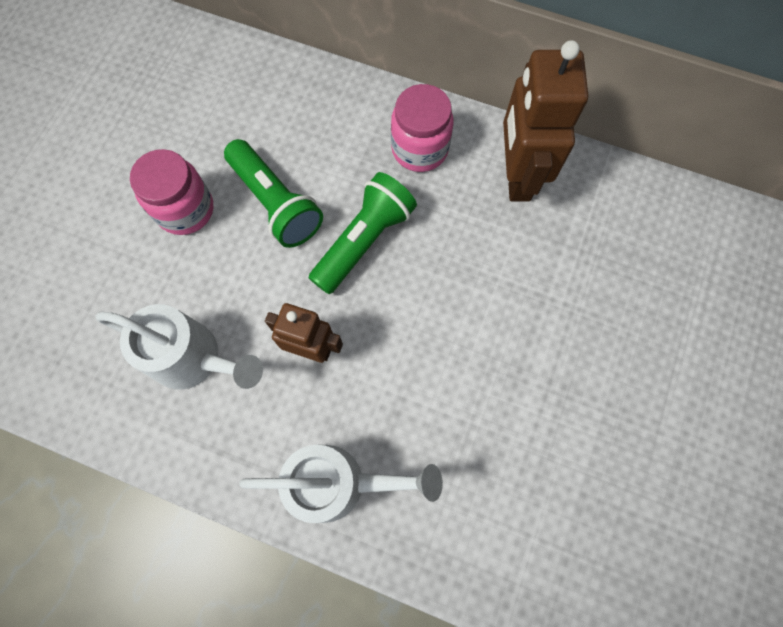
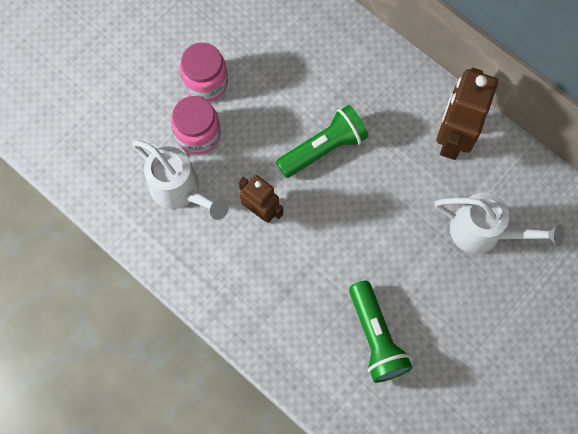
camera: 20 degrees right, 0 degrees up
(276, 203) = (271, 100): green flashlight -> green flashlight (376, 337)
(338, 483) = (248, 304): white watering can -> white watering can (483, 232)
(419, 149) = (389, 94): pink jar -> pink jar (198, 135)

